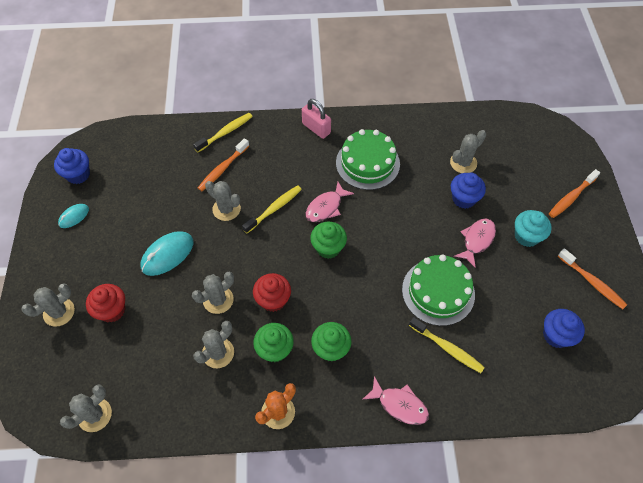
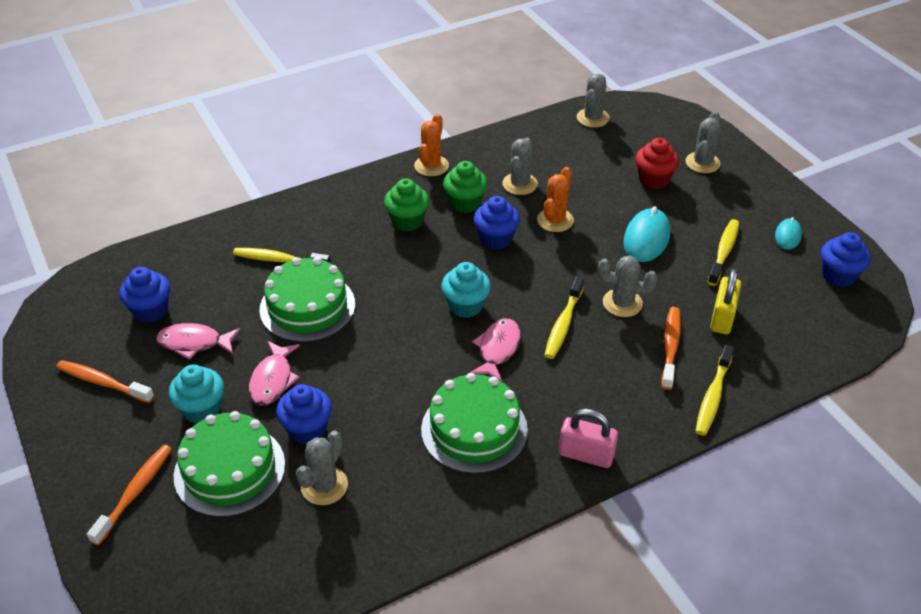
camera: 155 degrees right, 15 degrees down
(128, 221) = (724, 252): none -> yellow toothbrush
(176, 175) = (722, 318): none -> yellow padlock
(218, 300) = (555, 220): grey cactus -> orange cactus
(273, 300) = (496, 239): red cupcake -> blue cupcake
(328, 248) = (465, 306): green cupcake -> turquoise cupcake
(399, 405) = (315, 204): pink fish -> pink fish (194, 343)
(514, 191) = (229, 470): none -> green cake

